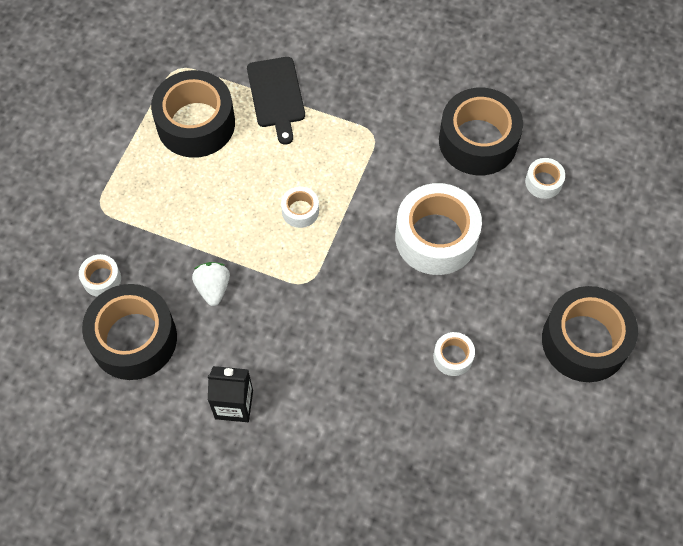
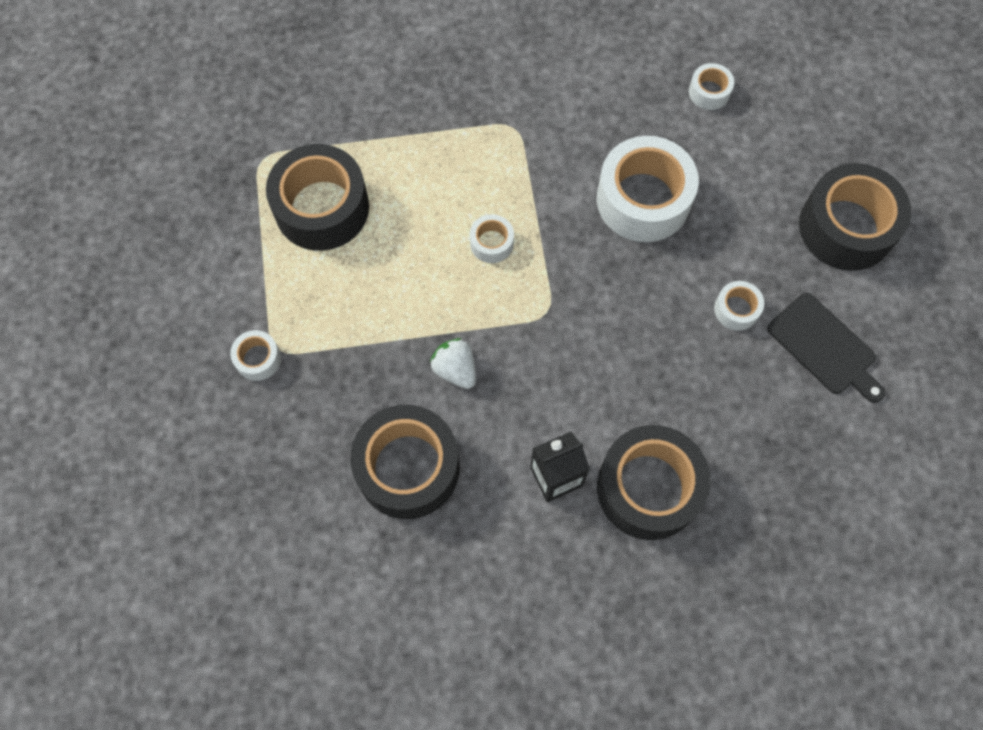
camera: 30 degrees left, 5 degrees up
(101, 279) = (331, 424): white tape -> white tape (258, 359)
(276, 96) = (387, 136): black cutting board -> black cutting board (824, 347)
(478, 141) = (620, 82): black tape -> black tape (648, 488)

